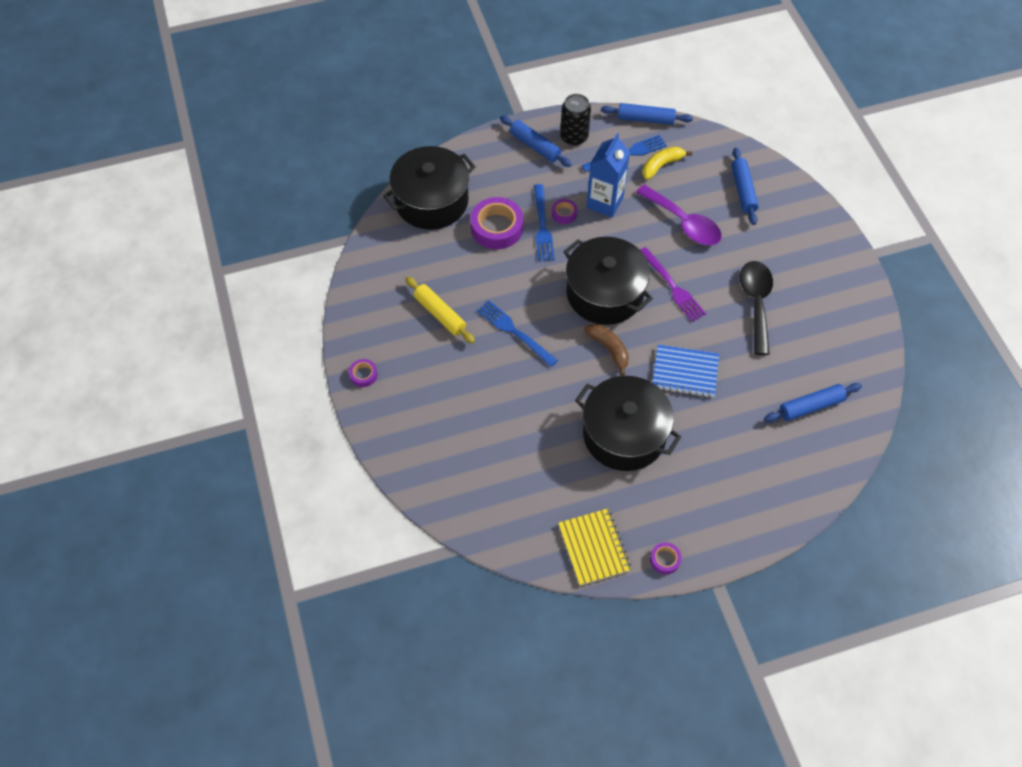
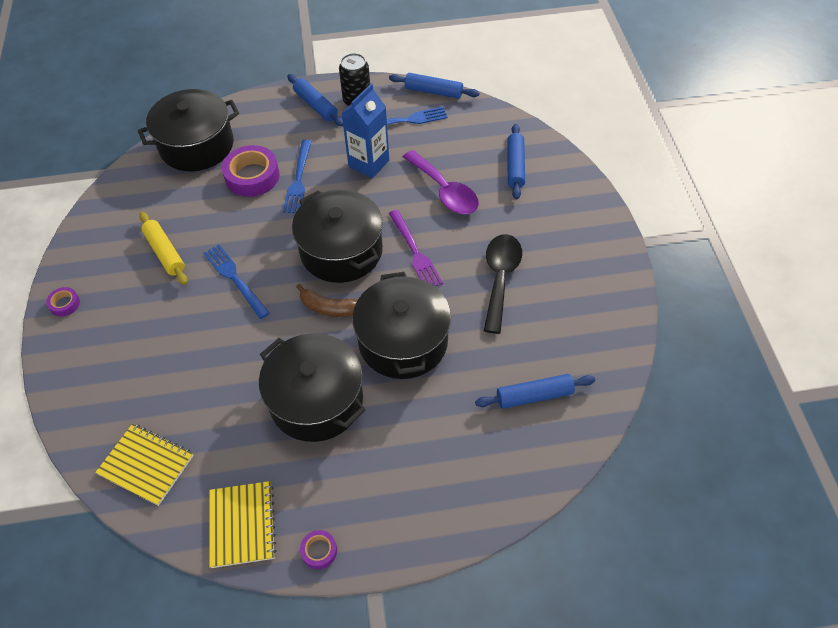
camera: 10 degrees right, 5 degrees down
(493, 509) = (146, 465): none -> yellow notebook
(564, 213) = (324, 170): purple tape -> none
(609, 349) = (328, 308): brown banana -> brown banana turned 135 degrees clockwise
(661, 165) = (437, 135): yellow banana -> none
(685, 372) = (403, 341): blue notebook -> black pot

